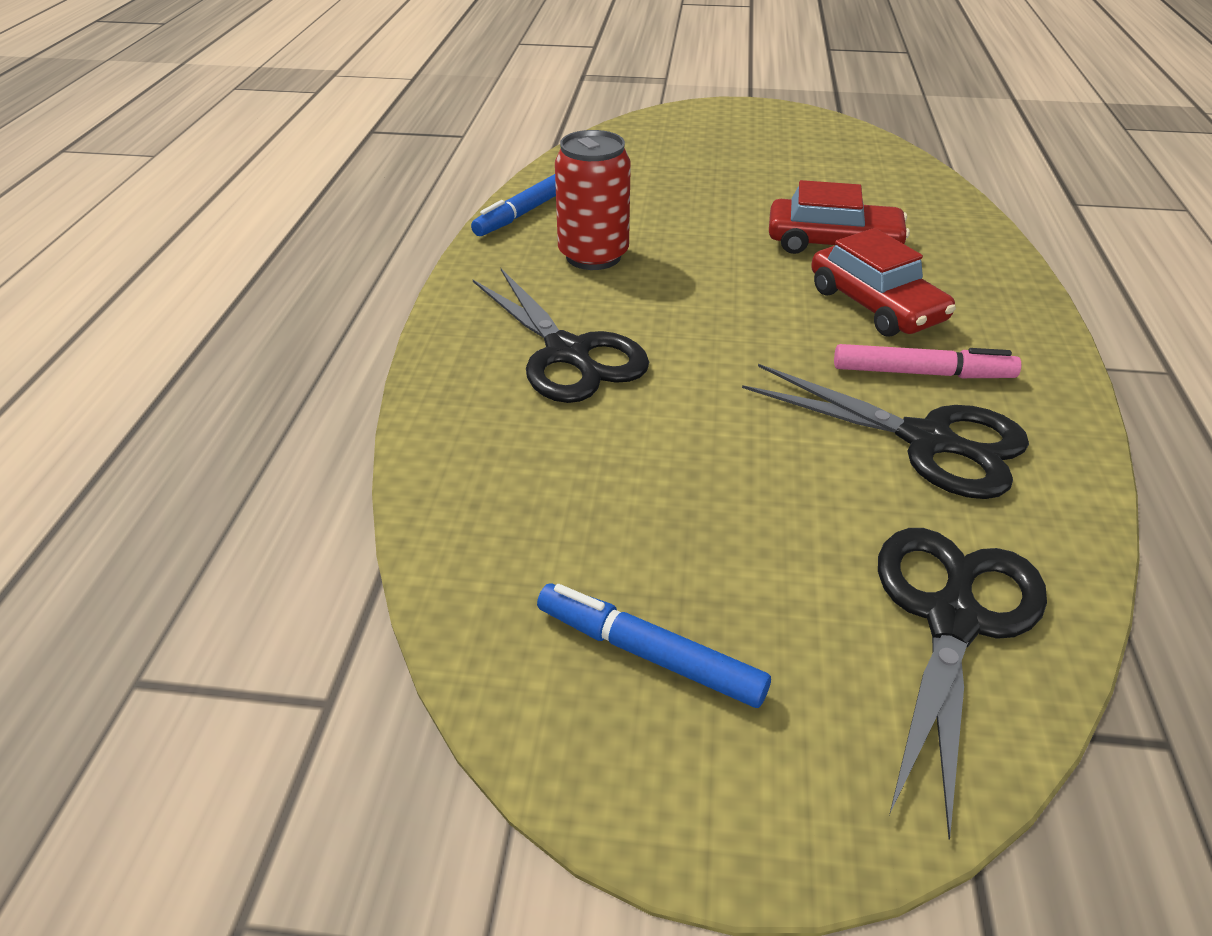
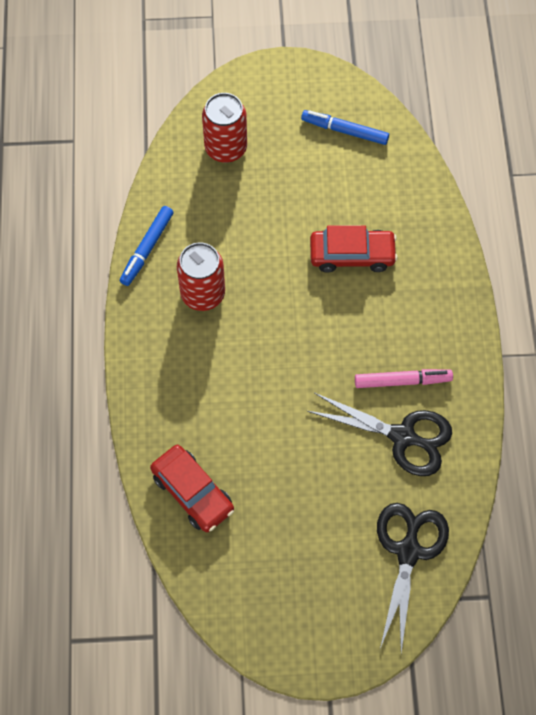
camera: 10 degrees left, 25 degrees up
(568, 353) = (207, 395): black scissors -> none
(649, 653) = (282, 591): blue marker -> blue marker (344, 130)
(660, 150) = (226, 148): none -> red can
(876, 305) = (378, 320): red car -> red car (192, 492)

